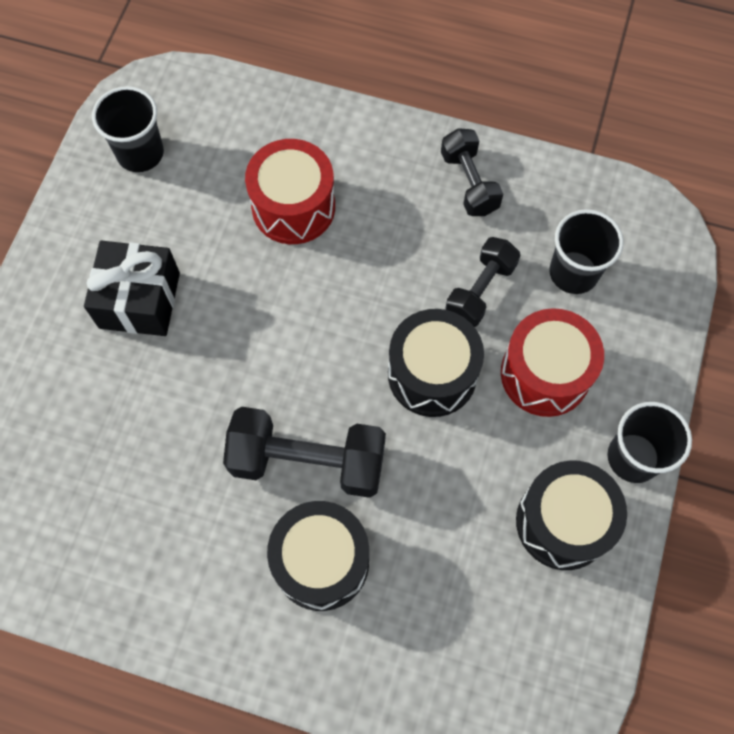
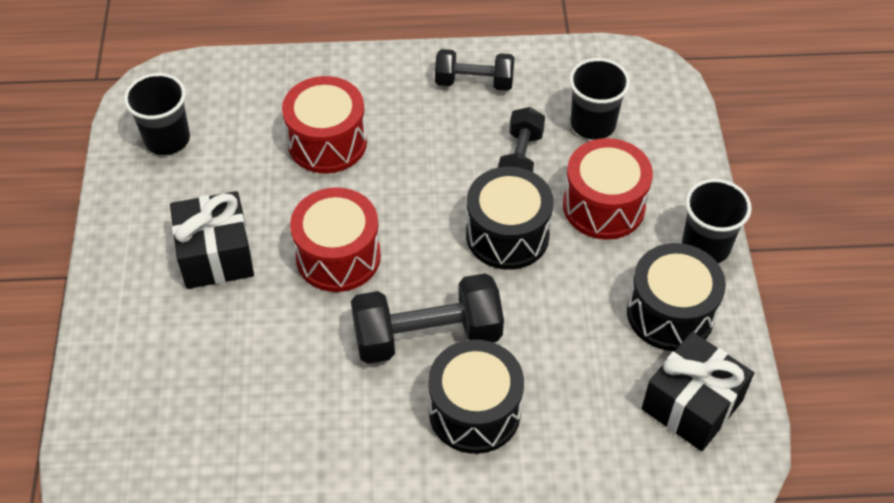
camera: 20 degrees left, 15 degrees down
(255, 341) = (338, 256): none -> red drum
(469, 183) = (474, 82): black dumbbell -> black dumbbell turned 45 degrees counterclockwise
(541, 634) = (692, 405): none -> black gift

